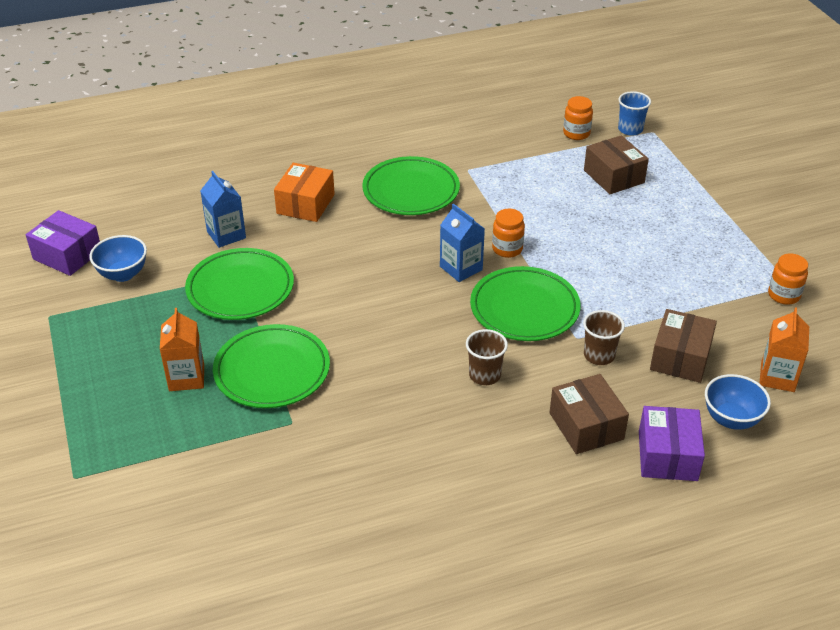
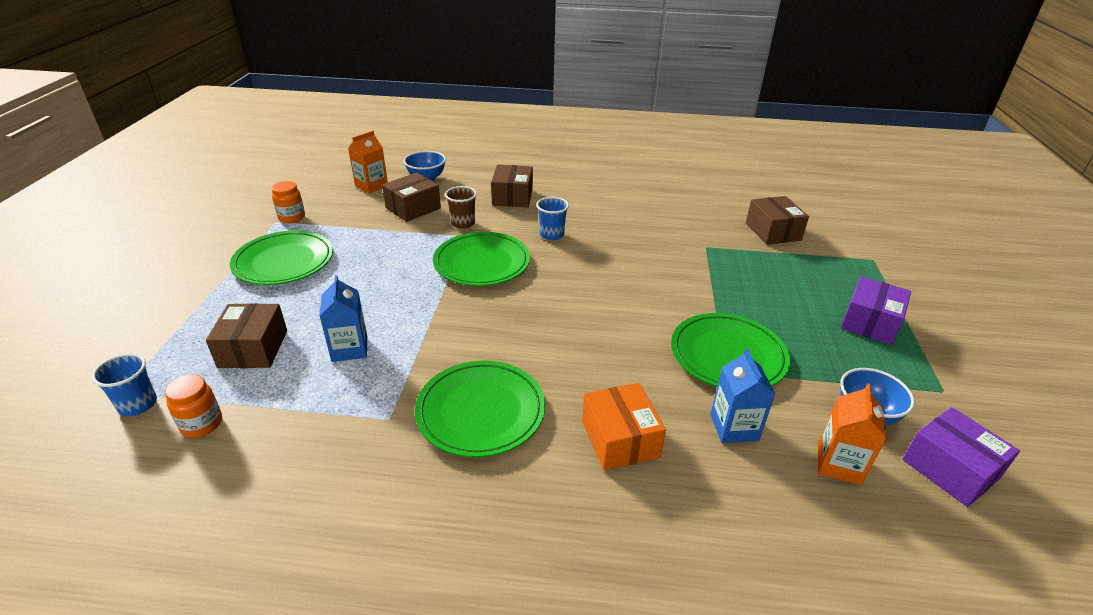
camera: 155 degrees left, 5 degrees down
(186, 377) = (787, 295): orange carton -> orange carton (839, 464)
(208, 487) = (773, 231): none -> brown box
(272, 371) = (712, 280): green plate -> green plate (284, 262)
(305, 204) = (620, 439): orange box -> orange box turned 60 degrees counterclockwise
(461, 268) = (503, 308): blue carton -> blue carton (349, 349)
(484, 375) = (551, 234): brown cup -> blue cup
(507, 249) = (445, 311): orange jar -> none
(667, 455) = (482, 176): purple box -> purple box (870, 322)

